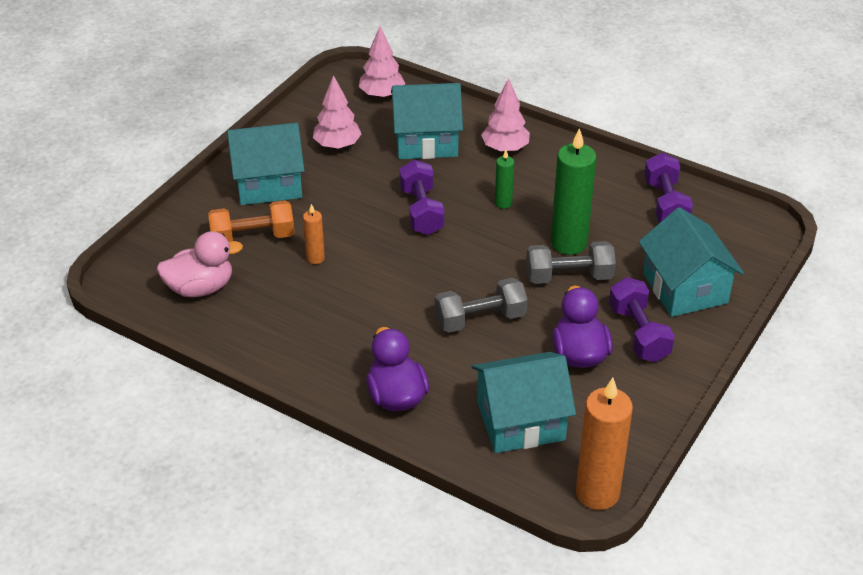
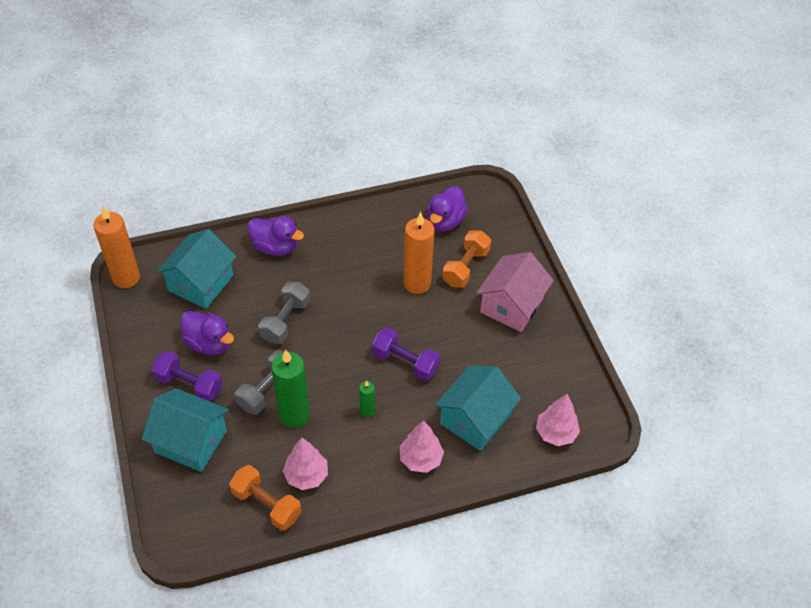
camera: 130 degrees right, 10 degrees up
(200, 288) = (445, 221): pink duck -> purple duck
(268, 183) = (511, 305): turquoise house -> pink house
(315, 258) = (417, 283): orange candle -> orange candle, size x2.03
(337, 145) = (518, 366): pink tree -> pink tree (306, 475)
(665, 204) = (266, 504): purple dumbbell -> orange dumbbell

